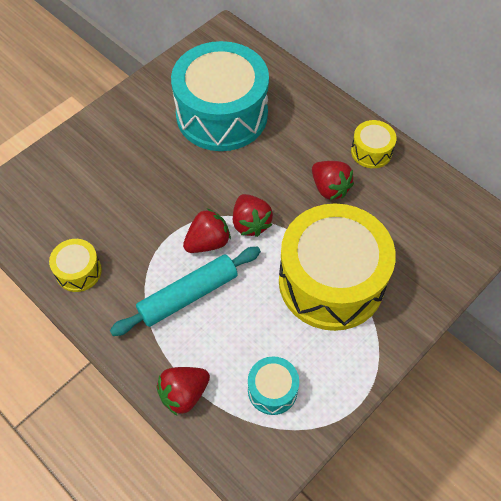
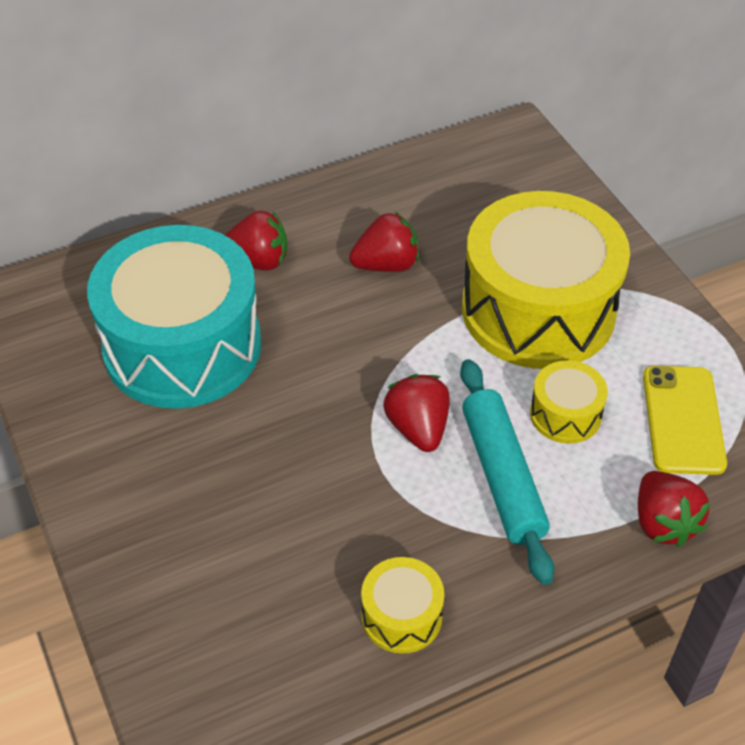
camera: 70 degrees left, 10 degrees down
(250, 223) = (406, 368): red strawberry -> red strawberry (258, 261)
(272, 390) = (683, 420): turquoise drum -> yellow phone
(371, 151) = (345, 204): yellow drum -> yellow drum (565, 414)

